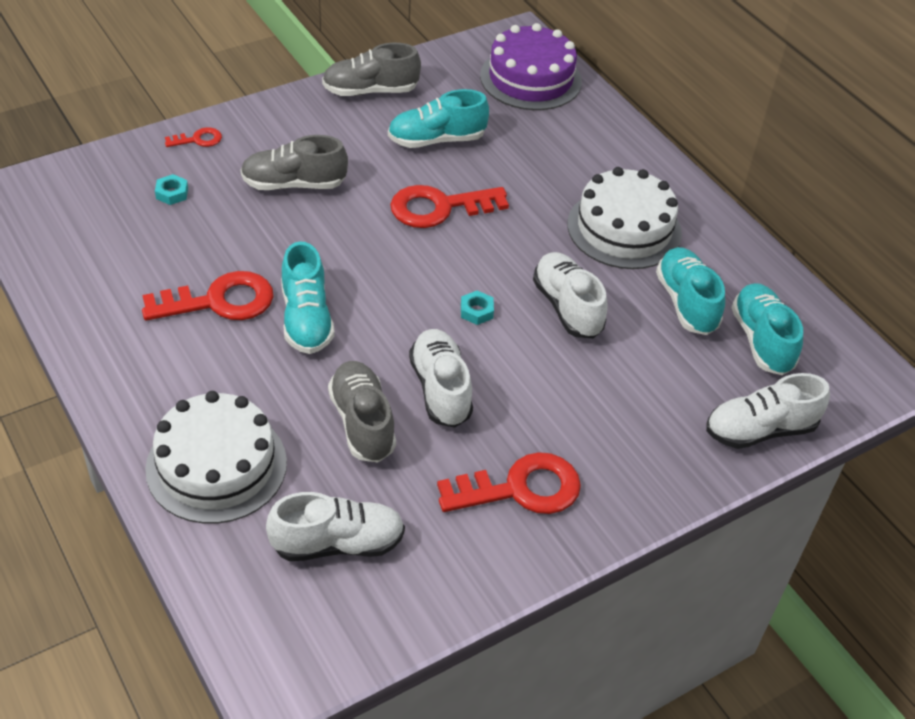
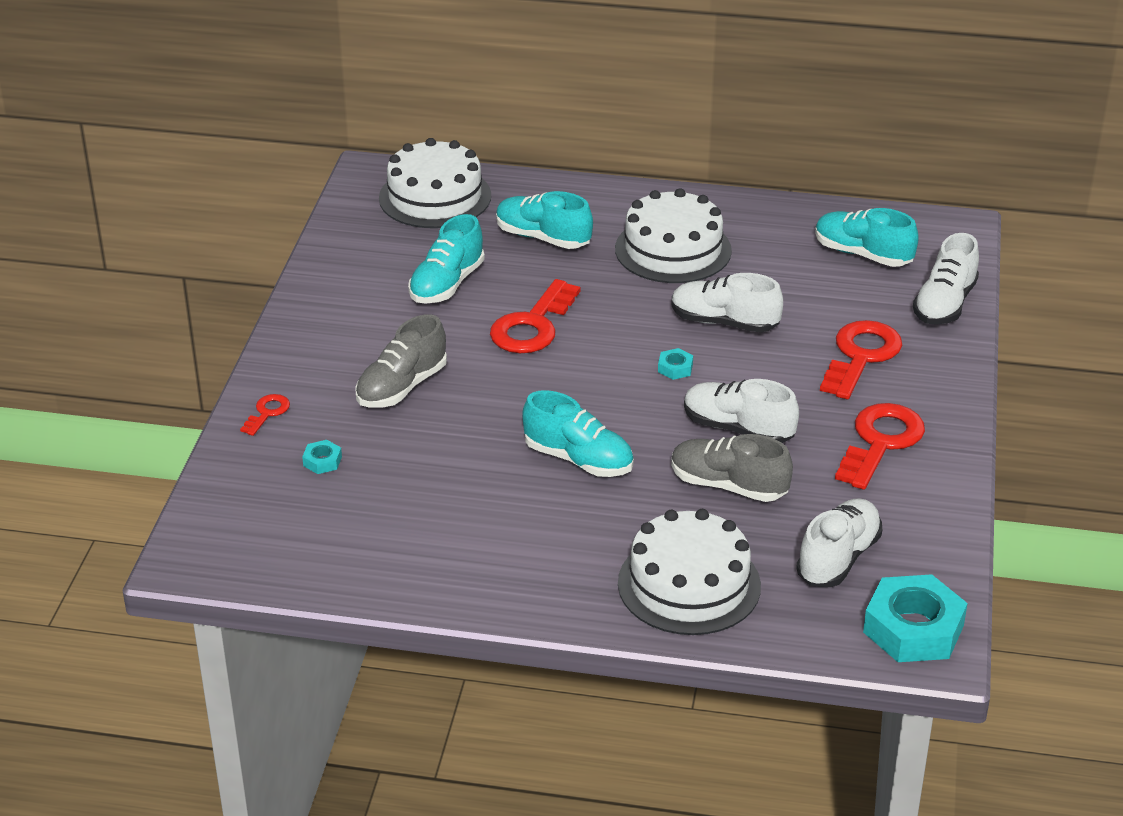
camera: 45 degrees left, 10 degrees down
(219, 301) = (499, 497): red key -> red key (861, 356)
(291, 647) = (913, 629): none -> turquoise nut
(370, 91) = (333, 286): grey shoe -> none
(530, 78) = (435, 197): purple cake -> white cake
(686, 303) = (786, 265): turquoise shoe -> turquoise shoe (543, 238)

